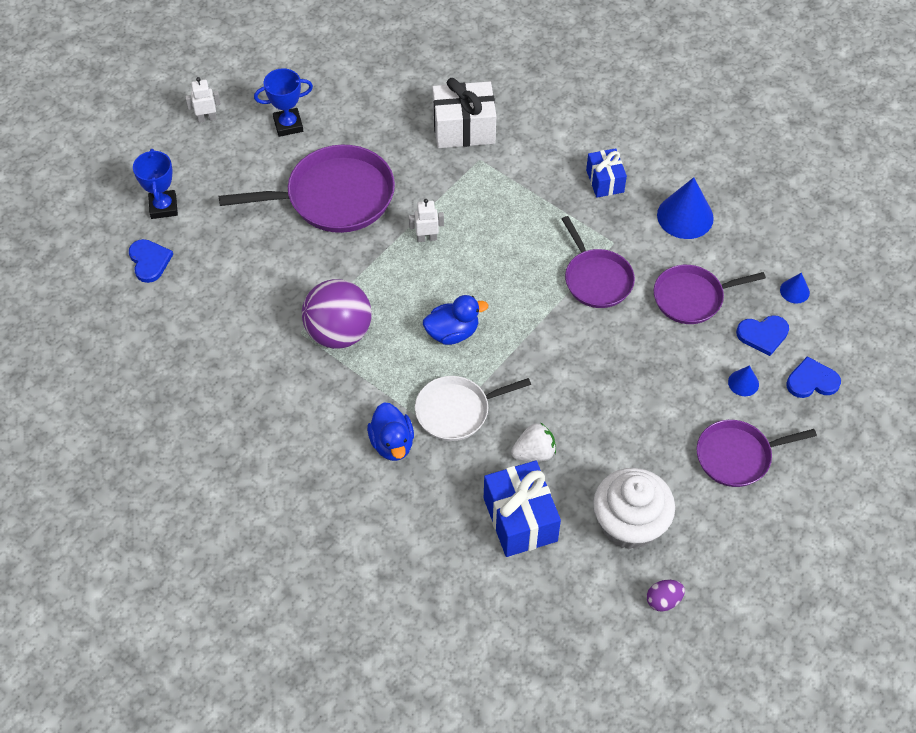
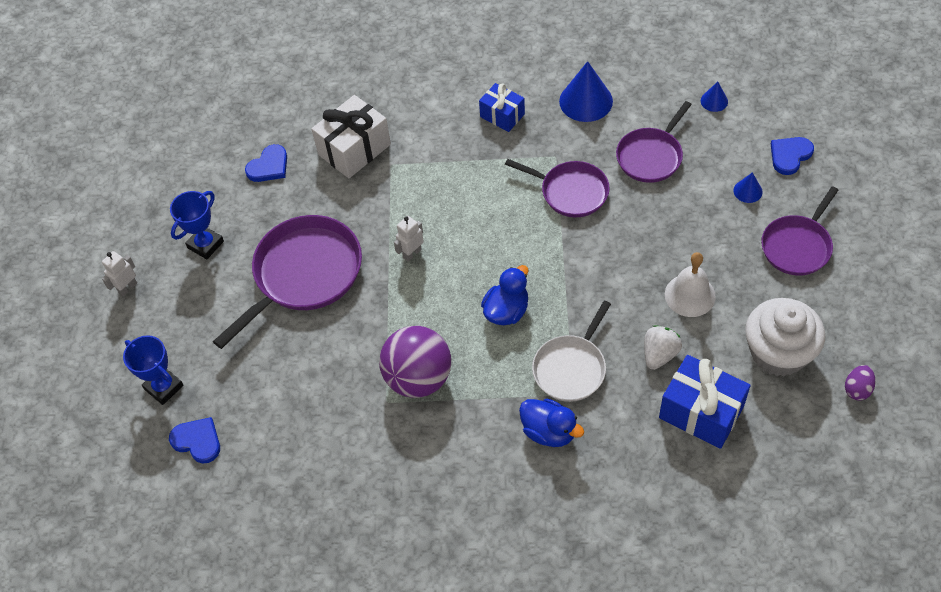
camera: 35 degrees left, 0 degrees up
(606, 427) = (690, 295): none -> white bell
(763, 335) = (725, 147): blue heart -> blue heart (269, 166)

